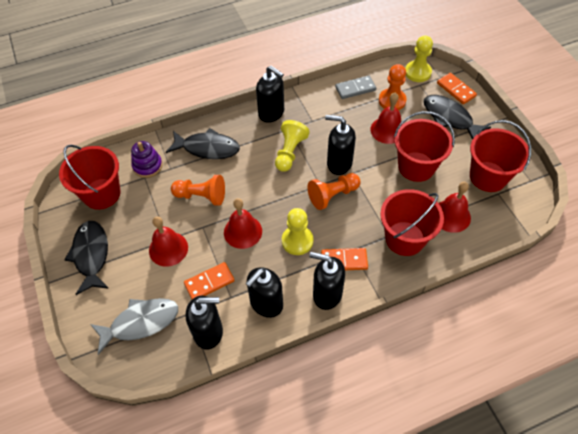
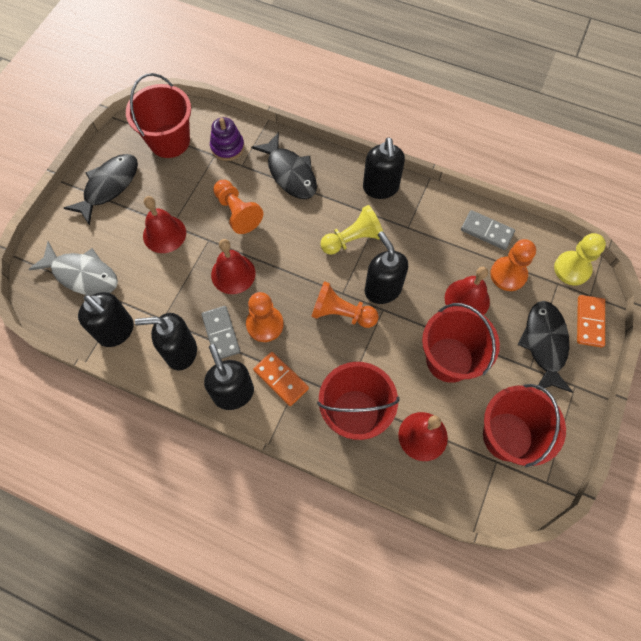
camera: 45 degrees right, 10 degrees up
(209, 282) = (161, 291): orange domino -> none
(278, 270) = (221, 333): none -> grey domino
(297, 241) = (265, 324): yellow pawn -> orange pawn

